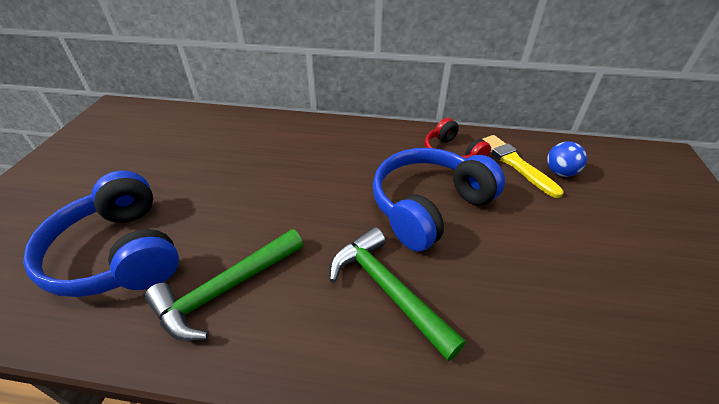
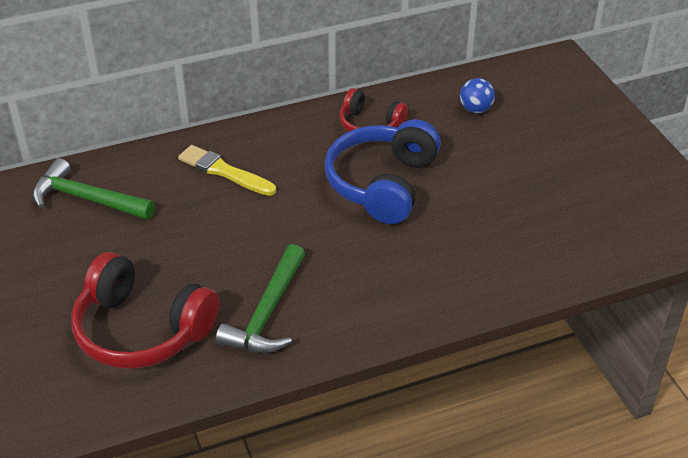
camera: 30 degrees left, 0 degrees up
(119, 253) = (141, 330): blue headphones -> red headphones
(387, 289) = (393, 260): green hammer -> green hammer (87, 199)
(515, 164) = (433, 114): yellow brush -> yellow brush (224, 171)

